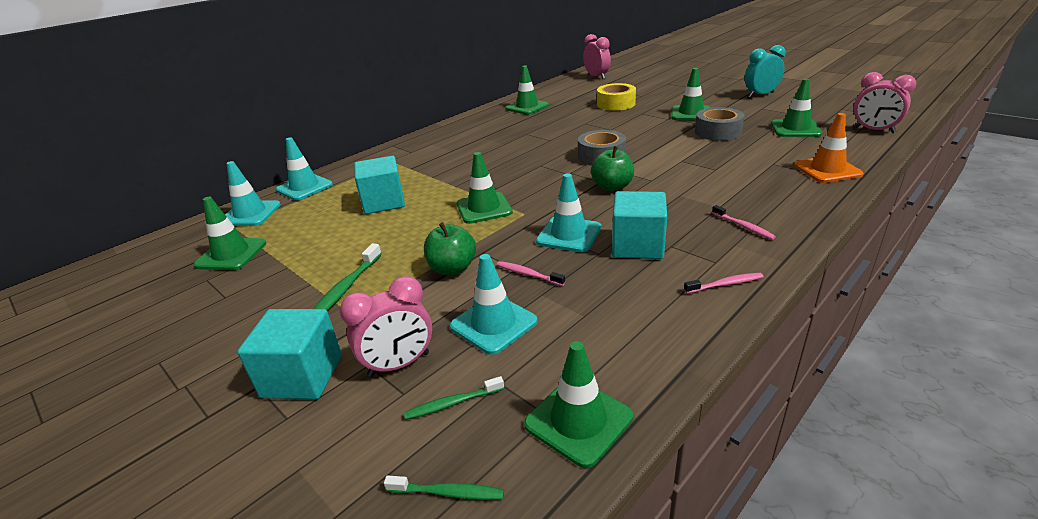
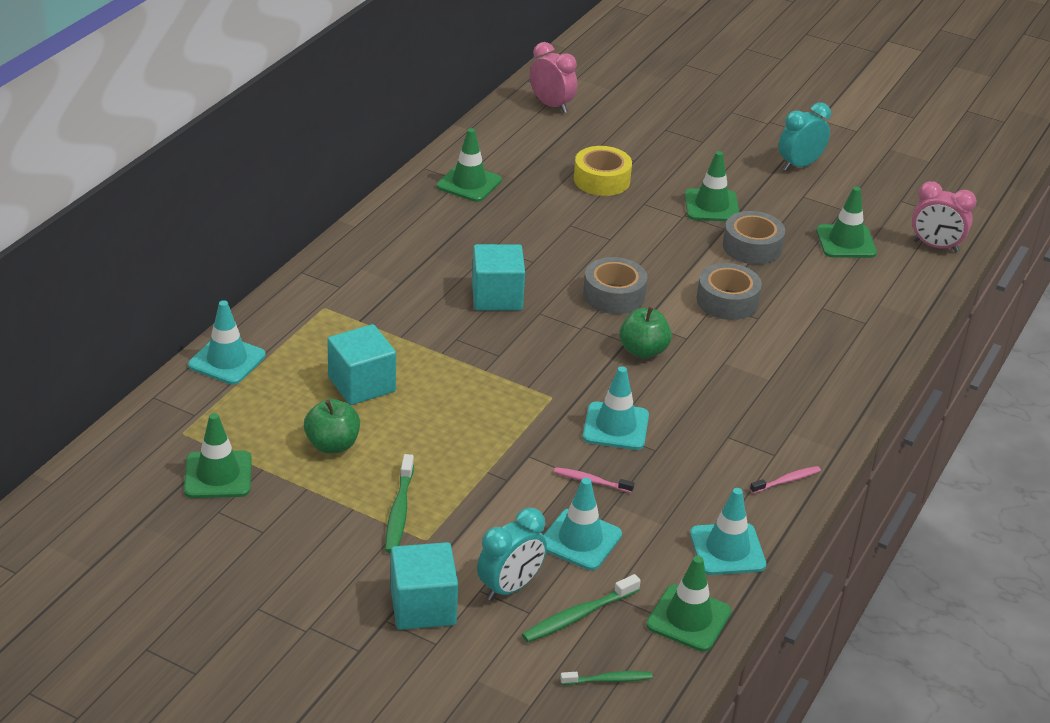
camera: 20 degrees left, 5 degrees up
(250, 214) = (186, 410): turquoise traffic cone -> turquoise traffic cone (727, 549)
(399, 364) = (510, 587): pink clock -> turquoise clock
(452, 268) = (505, 479): green apple -> green apple (332, 445)
(452, 403) = (578, 616): green toothbrush -> green toothbrush, size x1.54
(484, 208) = (499, 390): green traffic cone -> none
(637, 245) = (693, 438): turquoise cube -> turquoise cube (497, 297)
(691, 159) = (727, 301): none -> grey tape
(743, 226) = (797, 407): pink toothbrush -> none
(827, 170) = (881, 318): orange traffic cone -> none

